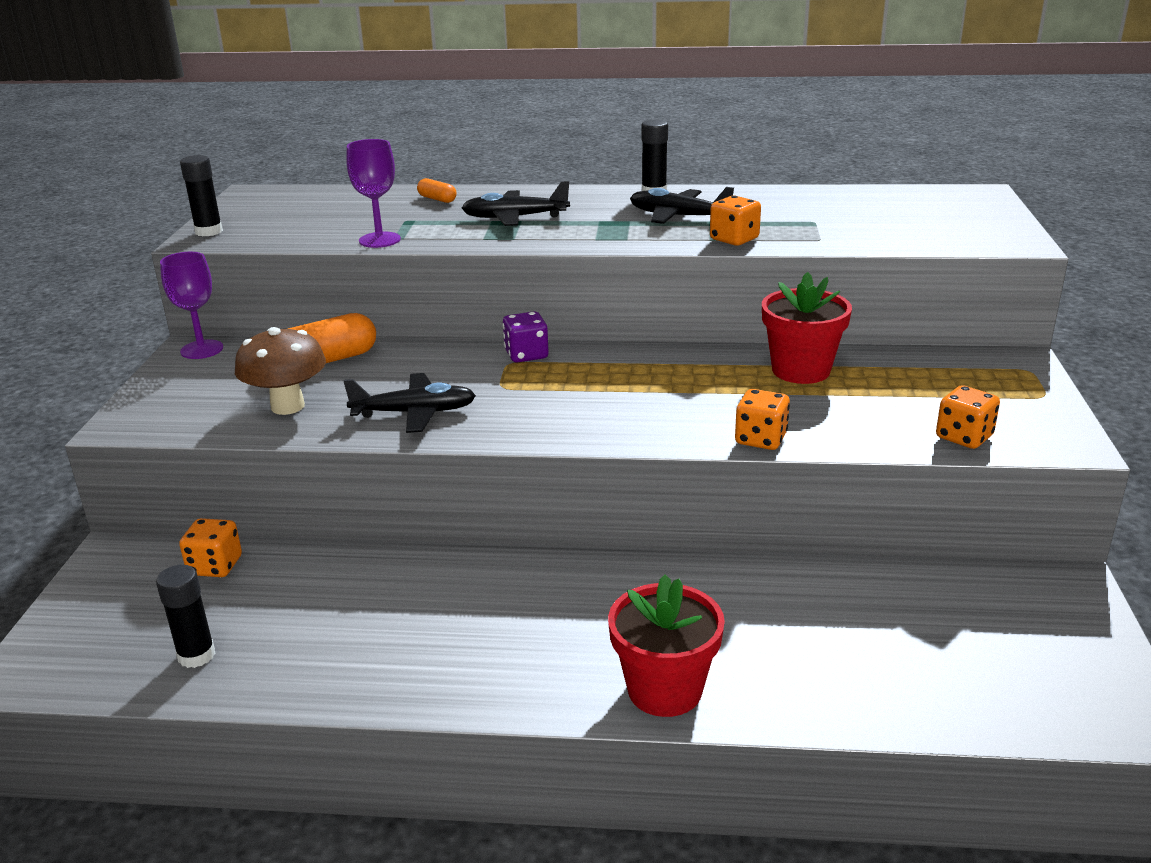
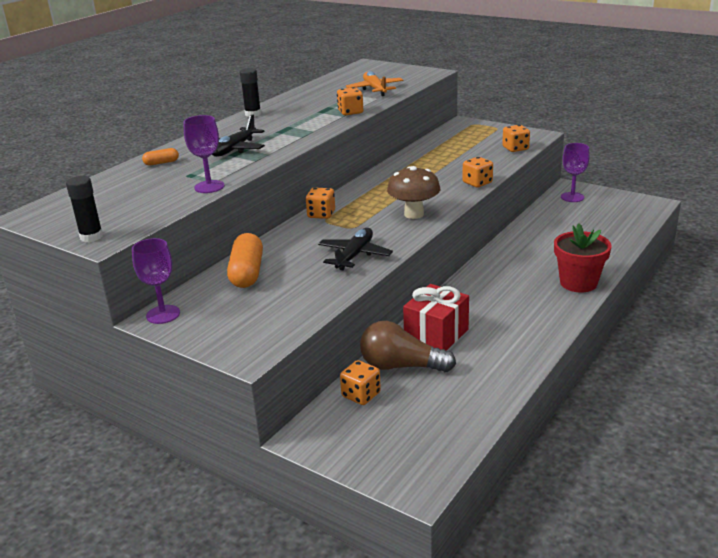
camera: 60 degrees left, 0 degrees up
(196, 655) = (452, 412): black glue stick -> none
(287, 406) = (297, 292): brown mushroom -> brown mushroom (414, 214)
(297, 577) = (401, 366): none -> brown light bulb
(396, 583) = (436, 335): none -> red gift
(526, 355) = (321, 214): purple dice -> orange dice
(678, 217) = (300, 116): black plane -> none
(801, 370) = (422, 160): red flower pot -> none
(861, 228) = (375, 89): none -> orange plane
(1027, 598) = (572, 197): none -> purple goblet

